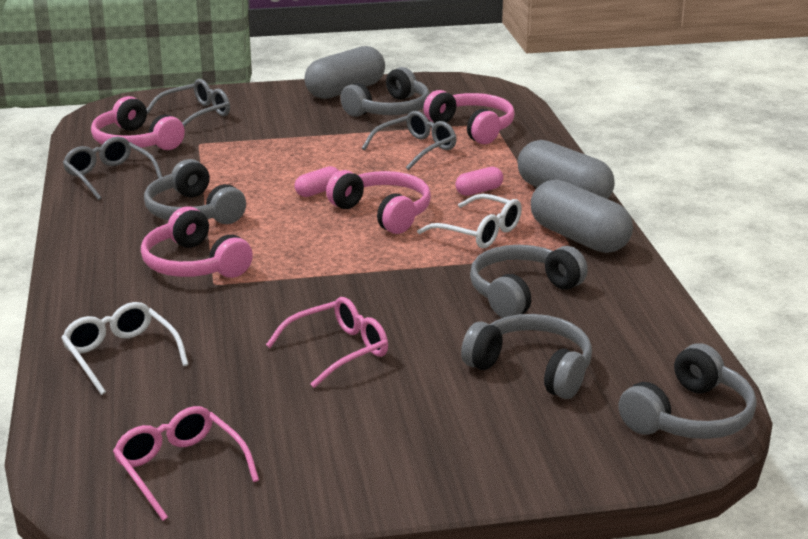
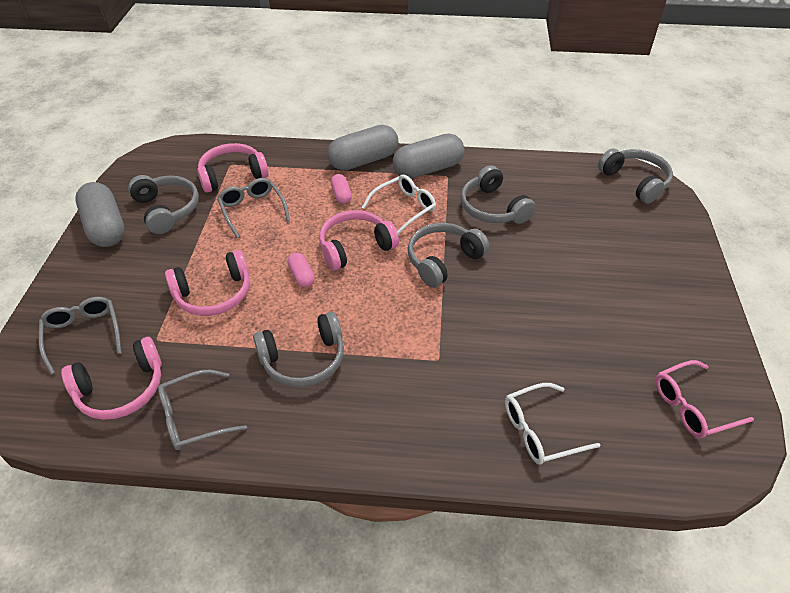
camera: 75 degrees left, 20 degrees up
(194, 264) = (402, 369): pink headphones -> pink headphones (214, 294)
(338, 350) = (550, 304): pink glasses -> none
(532, 369) = (583, 224): grey headphones -> grey headphones (443, 260)

